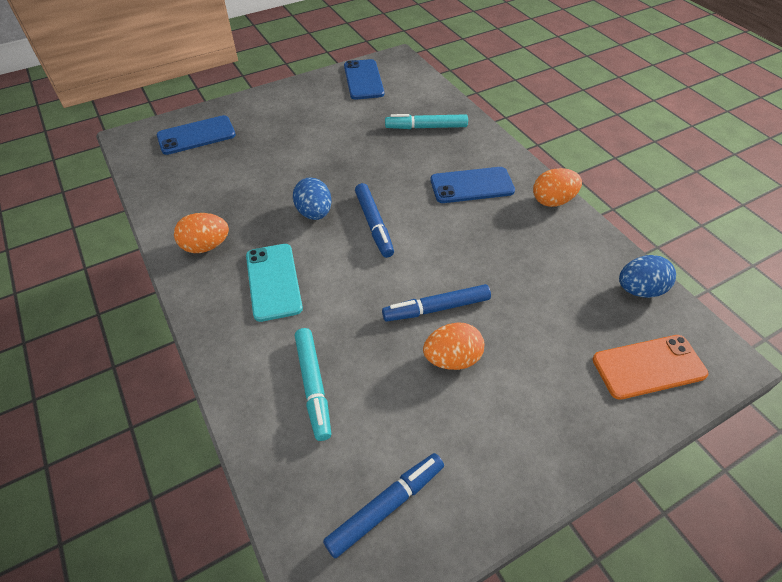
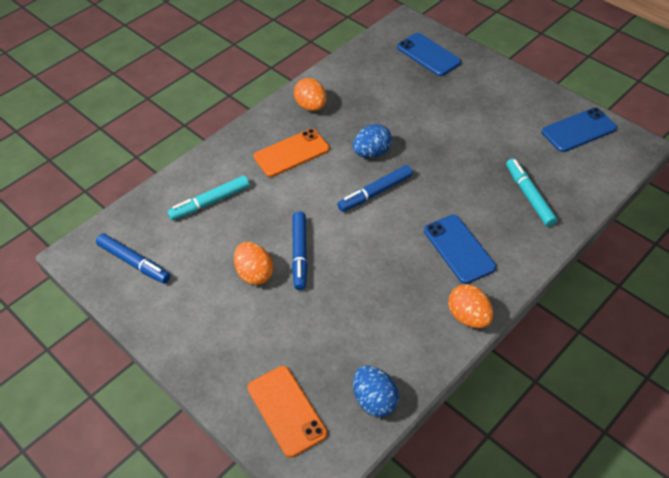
camera: 75 degrees right, 0 degrees up
(273, 281) = (291, 153): turquoise phone -> orange phone
(436, 308) = (300, 254): blue marker -> blue marker turned 150 degrees counterclockwise

